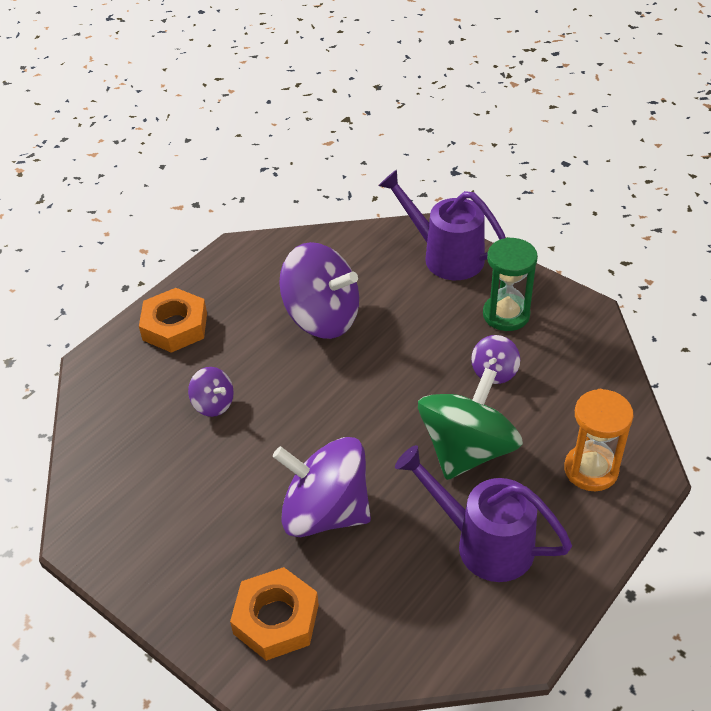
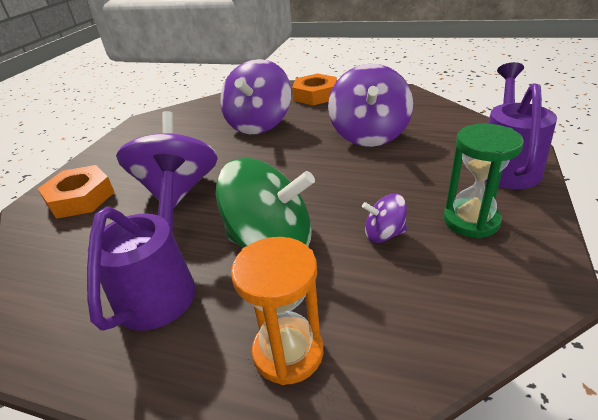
camera: 70 degrees right, 10 degrees down
(213, 404) = (259, 124): purple spinning top -> purple spinning top, size x2.11

